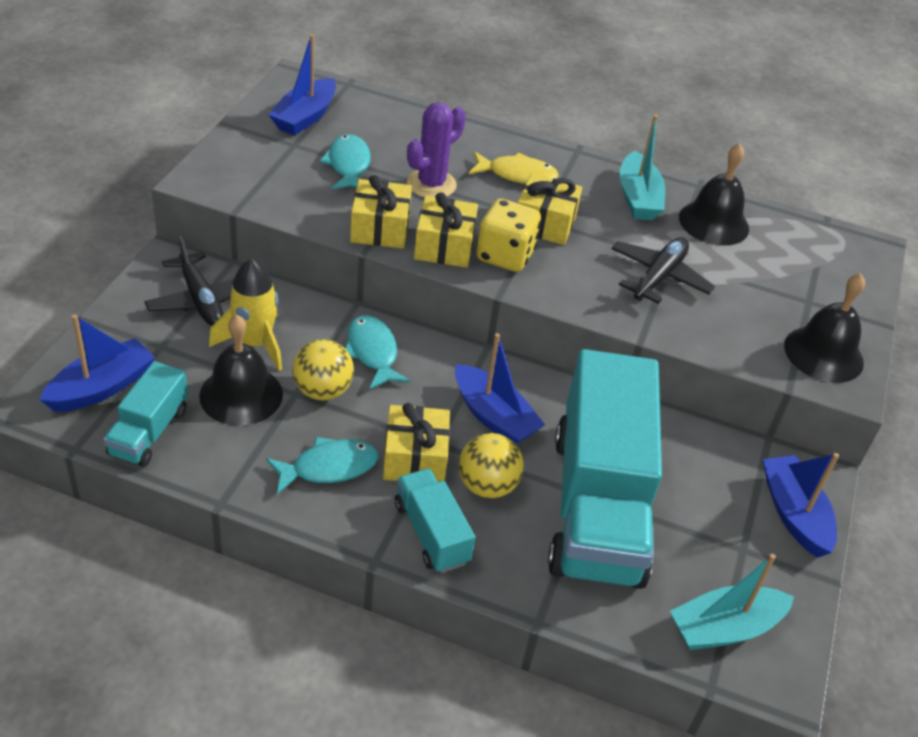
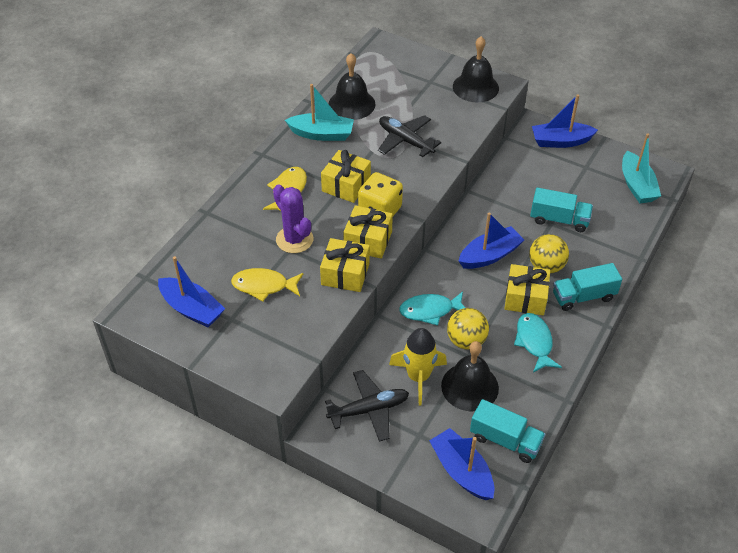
camera: 75 degrees left, 5 degrees up
(348, 165) = (264, 286): turquoise fish -> yellow fish
(597, 506) = (559, 220): turquoise truck -> turquoise truck, size x0.46

